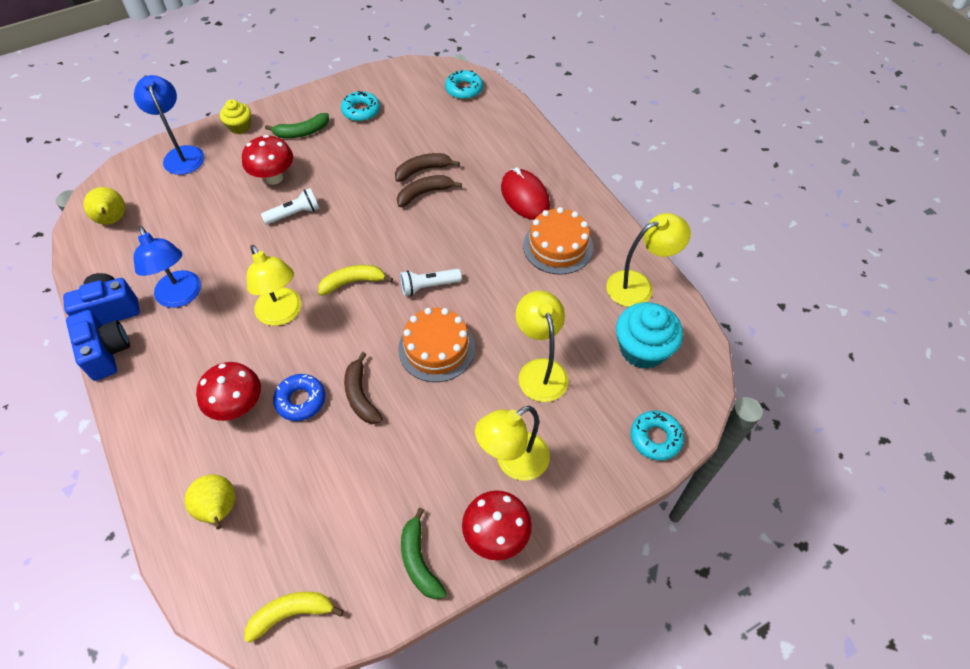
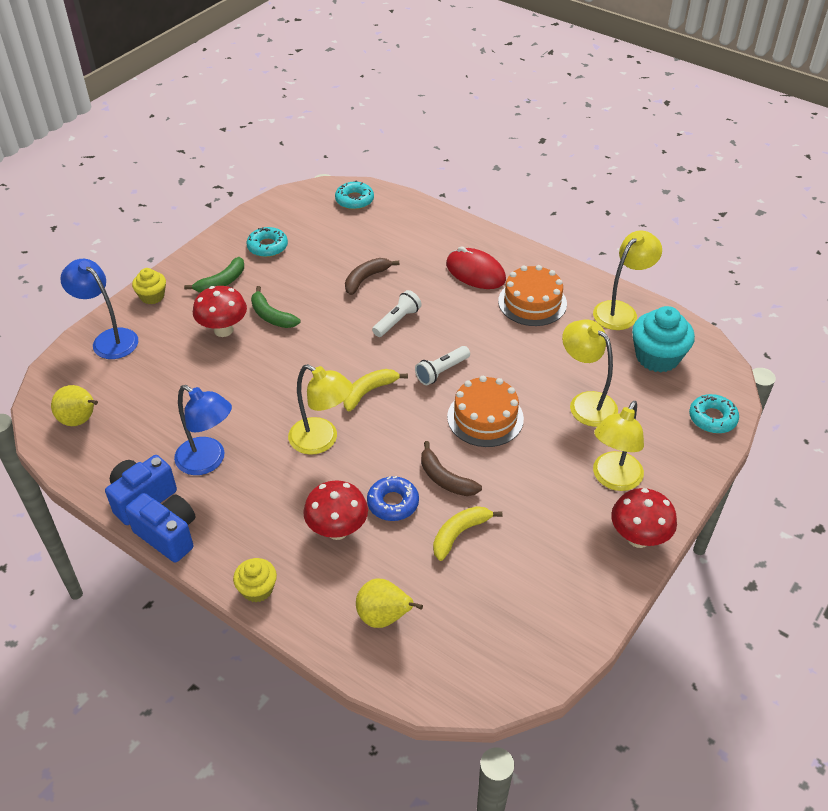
camera: 25 degrees left, 10 degrees down
(139, 434) = (257, 589): none -> yellow cupcake
(291, 613) = (510, 667): yellow banana -> yellow banana (459, 534)
(294, 214) = (268, 354): white flashlight -> white flashlight (397, 321)
(419, 561) = (589, 582): green banana -> green banana (271, 316)
(424, 193) = (382, 297): brown banana -> none

